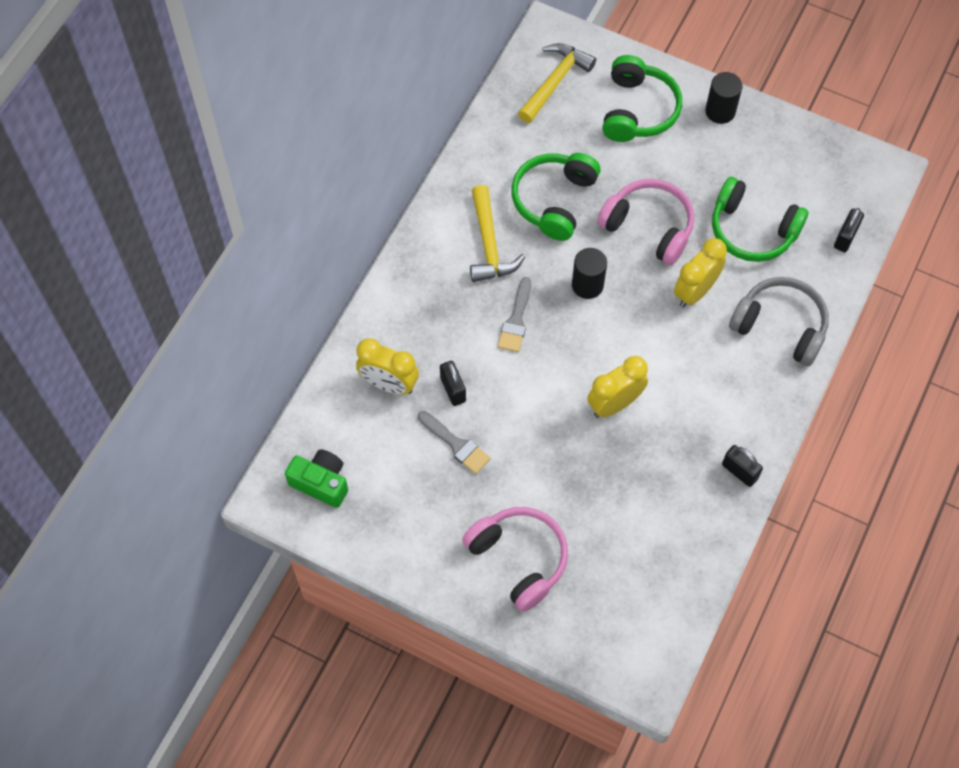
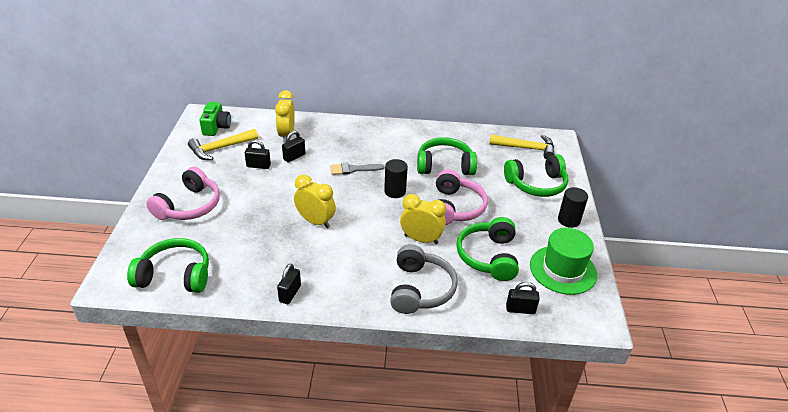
camera: 65 degrees right, 25 degrees down
(456, 444) = (258, 166): grey brush -> black padlock
(489, 244) = (397, 149): yellow hammer -> yellow hammer (220, 148)
(660, 599) = (175, 275): none -> green headphones
(800, 163) = (563, 270): none -> green hat

